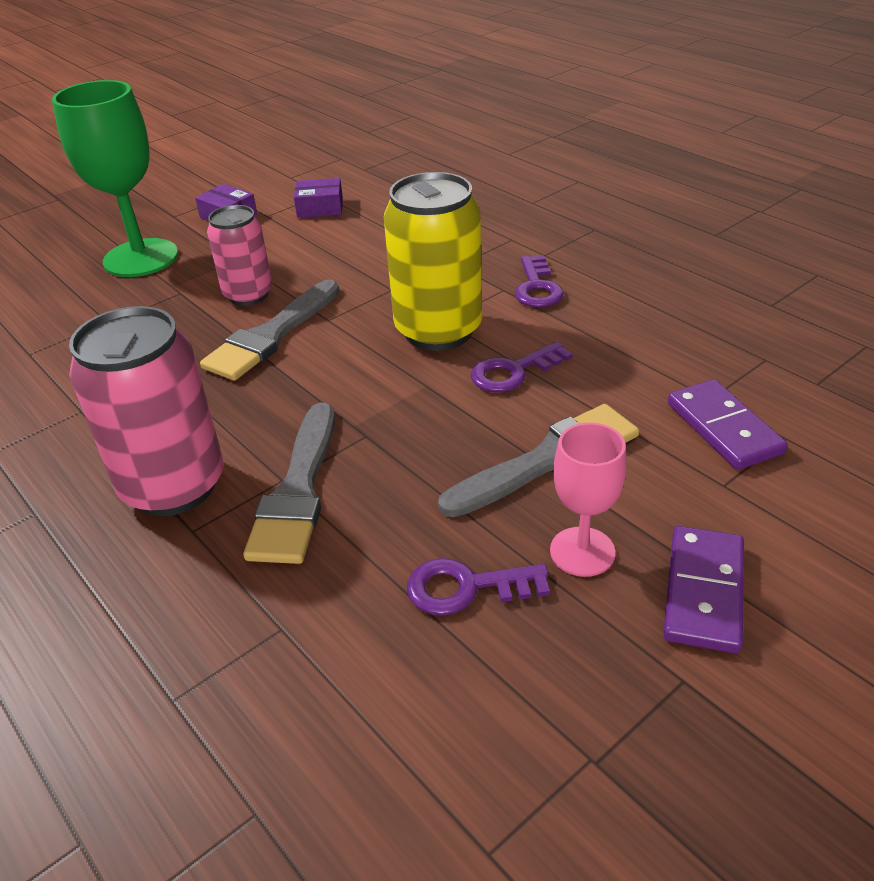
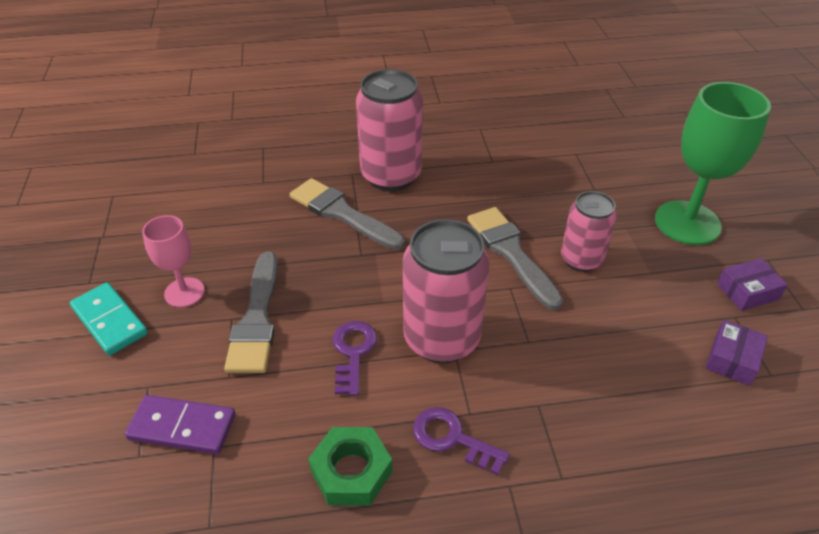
camera: 120 degrees right, 5 degrees up
(438, 331) = (441, 339): yellow can -> pink can
(466, 588) = (215, 242): purple key -> none
(627, 318) = (351, 471): none -> green nut
(704, 592) = (109, 321): purple domino -> turquoise domino

